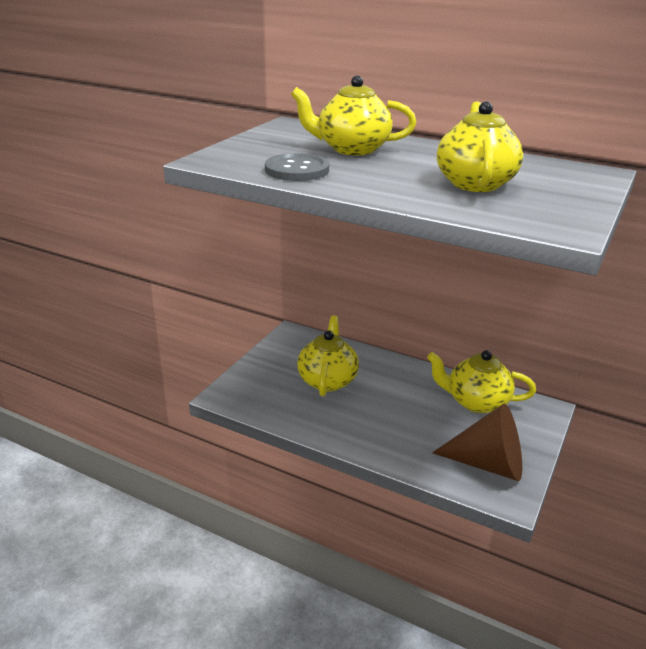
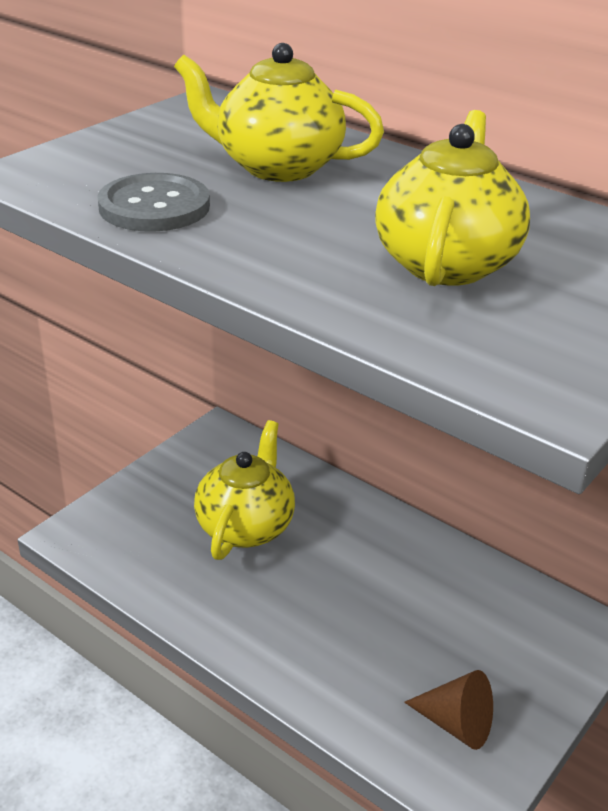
camera: 10 degrees right, 5 degrees up
(476, 402) = (477, 600): yellow teapot -> none
(488, 464) = (456, 724): brown cone -> brown cone, size x0.59

